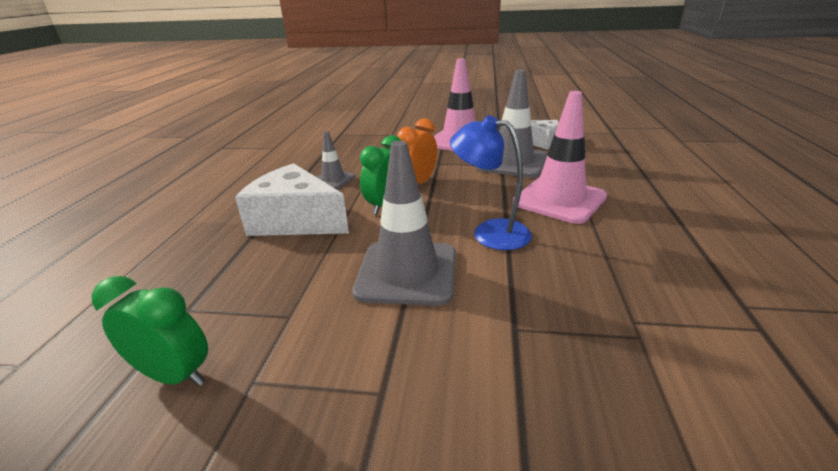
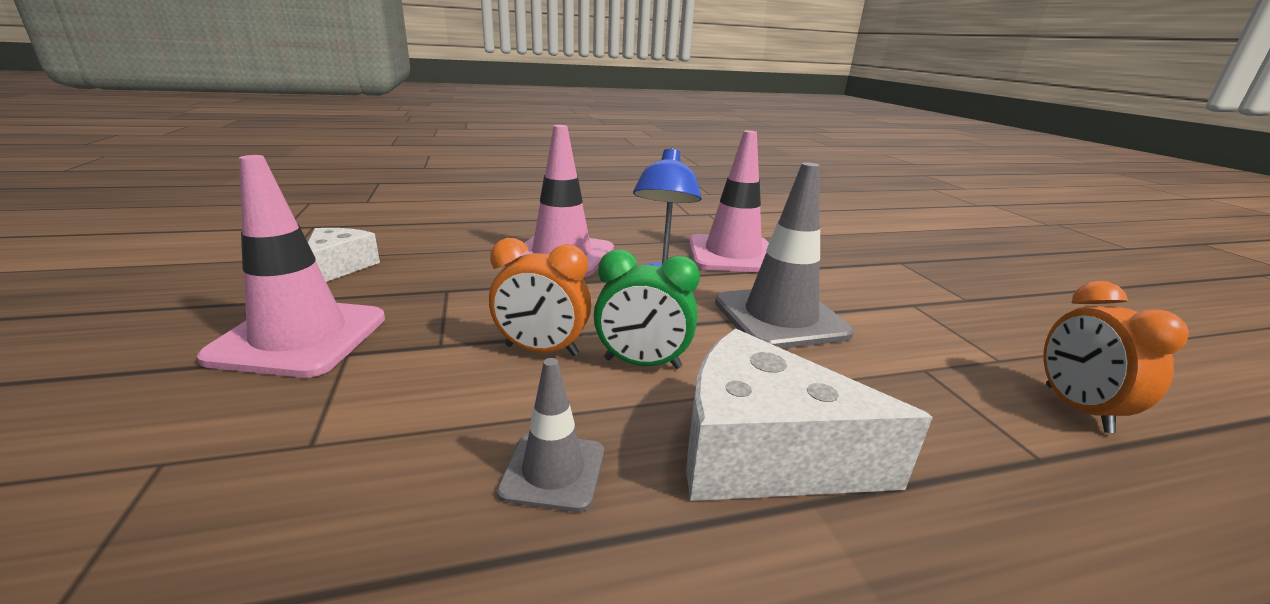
camera: 115 degrees left, 5 degrees down
(175, 375) = (1076, 408): green clock -> orange clock
(296, 220) = (762, 453): white cheese -> white cheese turned 105 degrees clockwise
(512, 162) = (438, 283): grey traffic cone -> none
(563, 294) = (732, 254): none -> pink traffic cone

